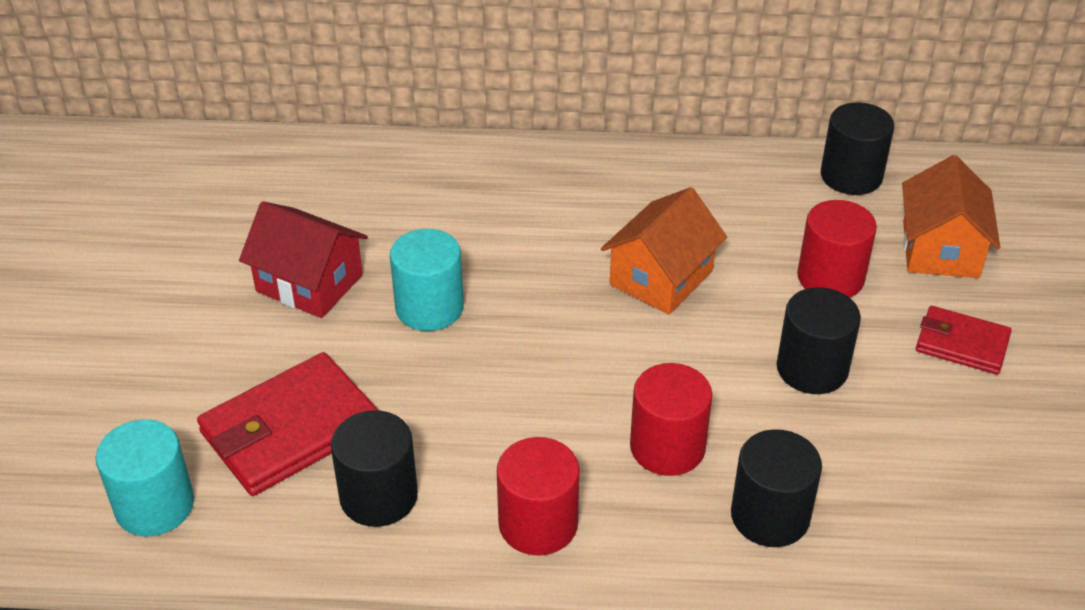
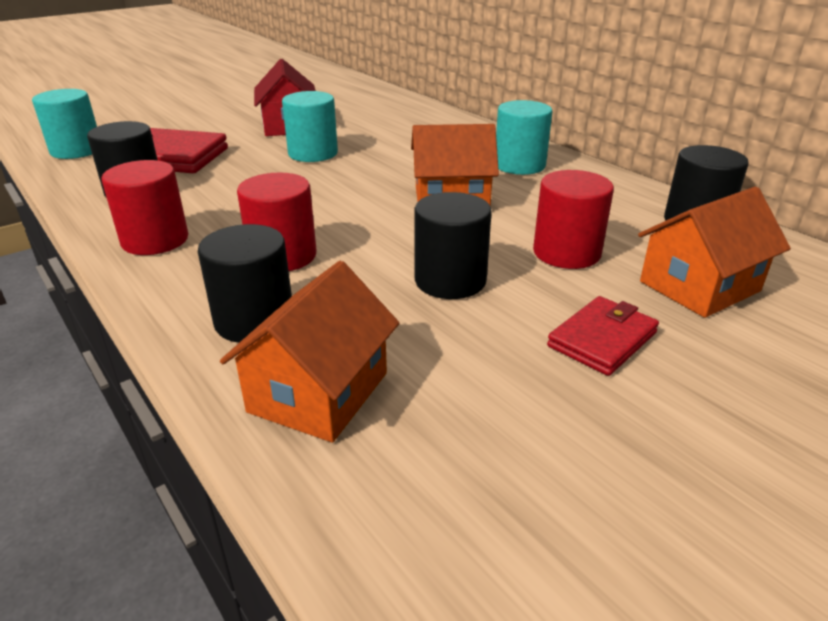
camera: 50 degrees right, 10 degrees down
(635, 189) = (519, 165): none -> turquoise cylinder
(904, 524) = (319, 392): none -> orange house
(961, 344) = (602, 339): red wallet -> red wallet turned 60 degrees clockwise

